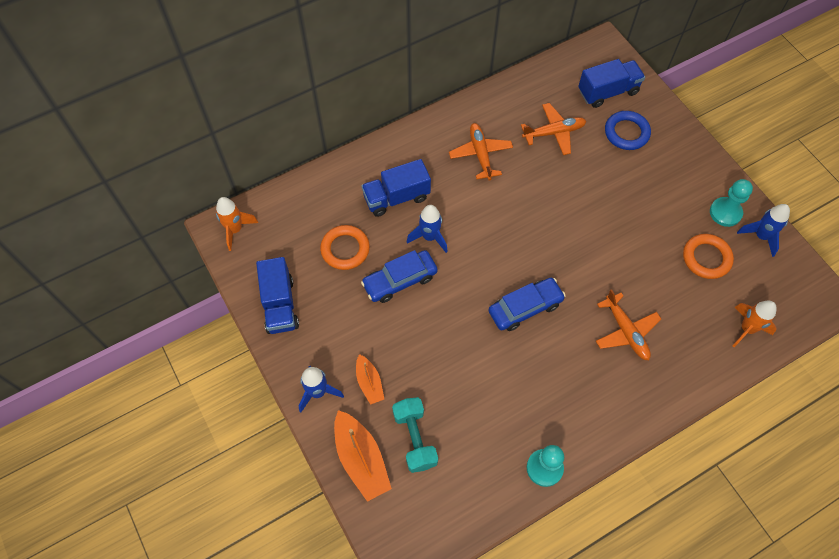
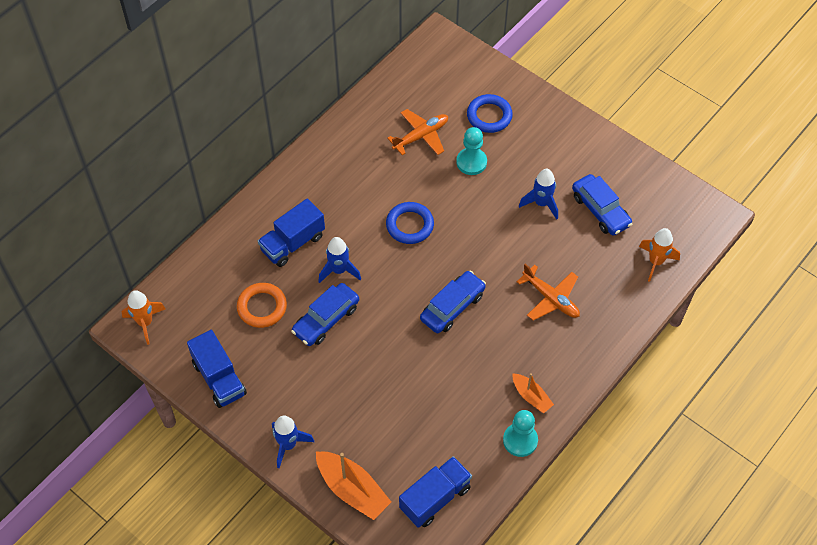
camera: 20 degrees left, 5 degrees down
(369, 383) = (333, 420): orange boat -> orange boat (531, 396)
(415, 438) = (394, 455): turquoise dumbbell -> none
(480, 154) = (358, 177): orange plane -> none
(512, 214) = (409, 225): none -> blue ring
(608, 92) = (458, 82): blue truck -> blue truck (435, 498)
(706, 258) = (600, 210): orange ring -> blue car
(725, 212) = (603, 163): turquoise pawn -> turquoise pawn (471, 162)
(761, 236) = (642, 175): blue rocket -> blue rocket (541, 203)

